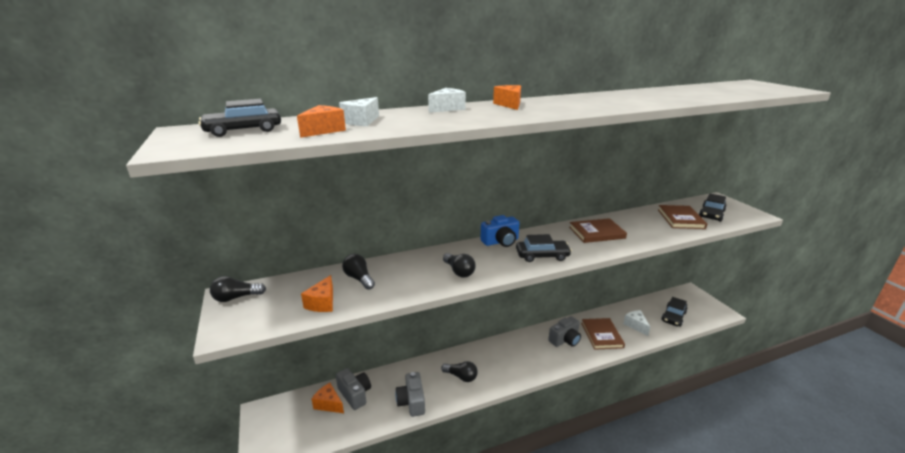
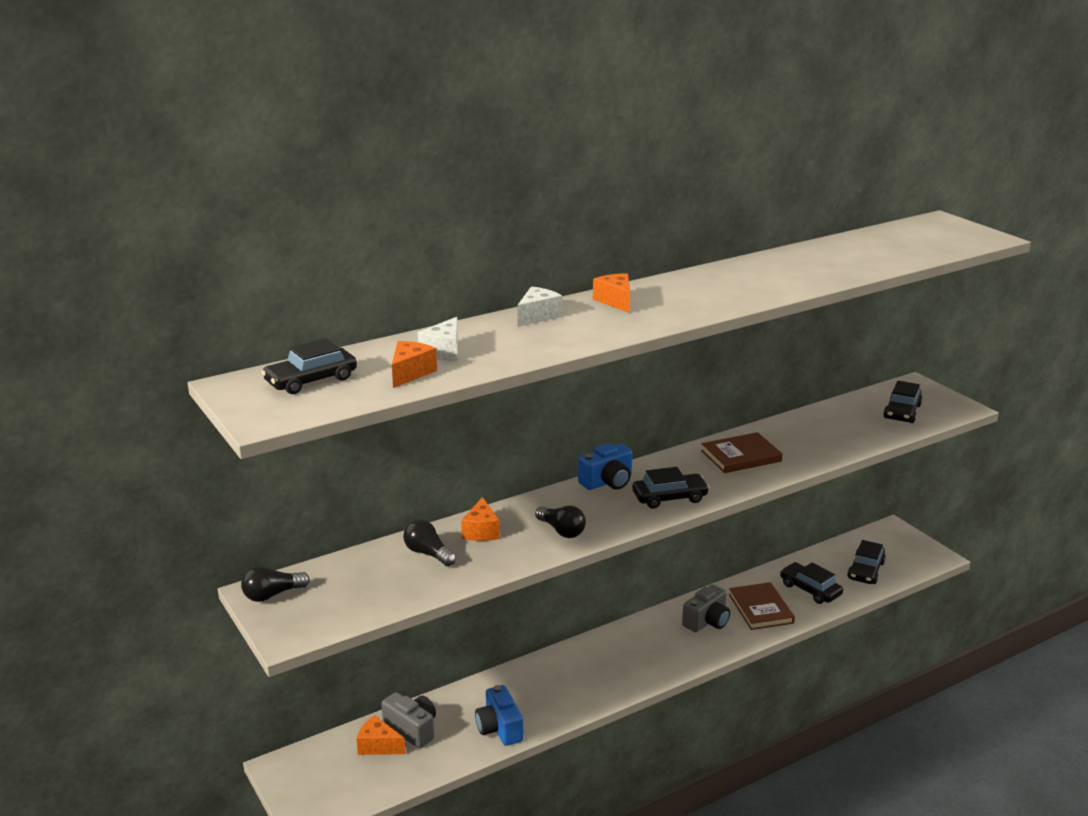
camera: 10 degrees left, 0 degrees up
(322, 303) = (395, 589): orange cheese -> orange cheese (481, 531)
(411, 402) = (499, 728): grey camera -> blue camera
(461, 376) = (562, 688): black light bulb -> none
(635, 325) = (810, 589): white cheese -> black car
(680, 219) = (858, 423): brown book -> none

